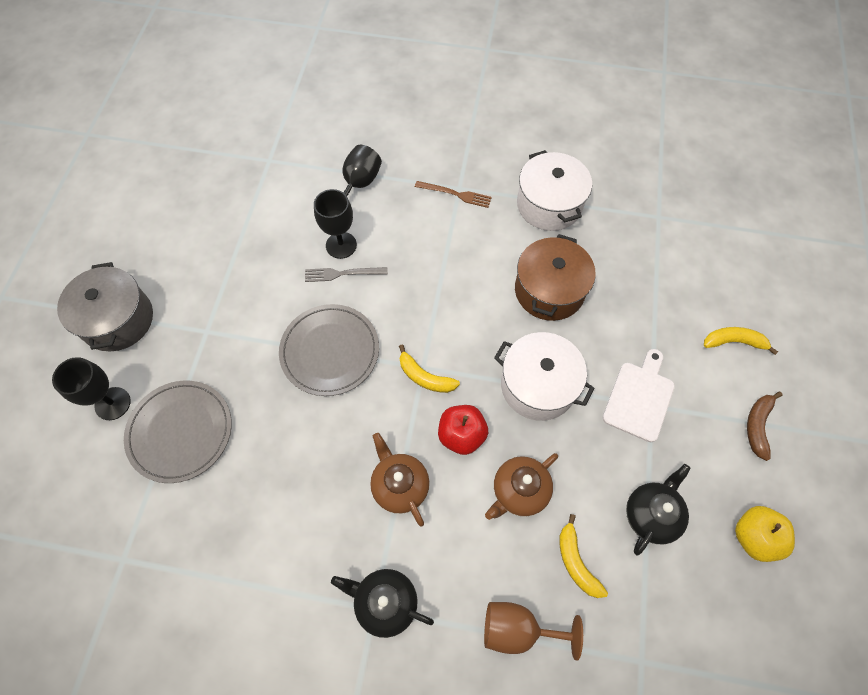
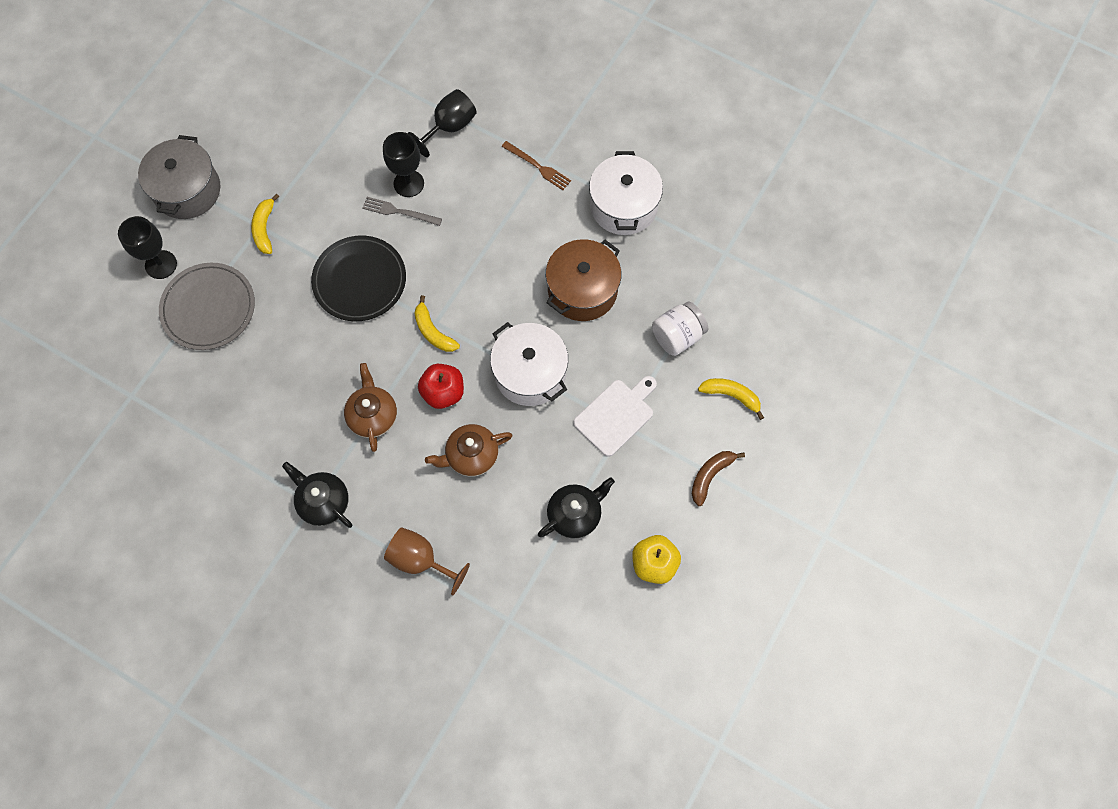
camera: 20 degrees right, 5 degrees up
(330, 351) = (359, 280): grey plate -> black plate
(576, 562) = (492, 528): yellow banana -> yellow banana (265, 228)
(656, 303) = (677, 336): none -> white jar

